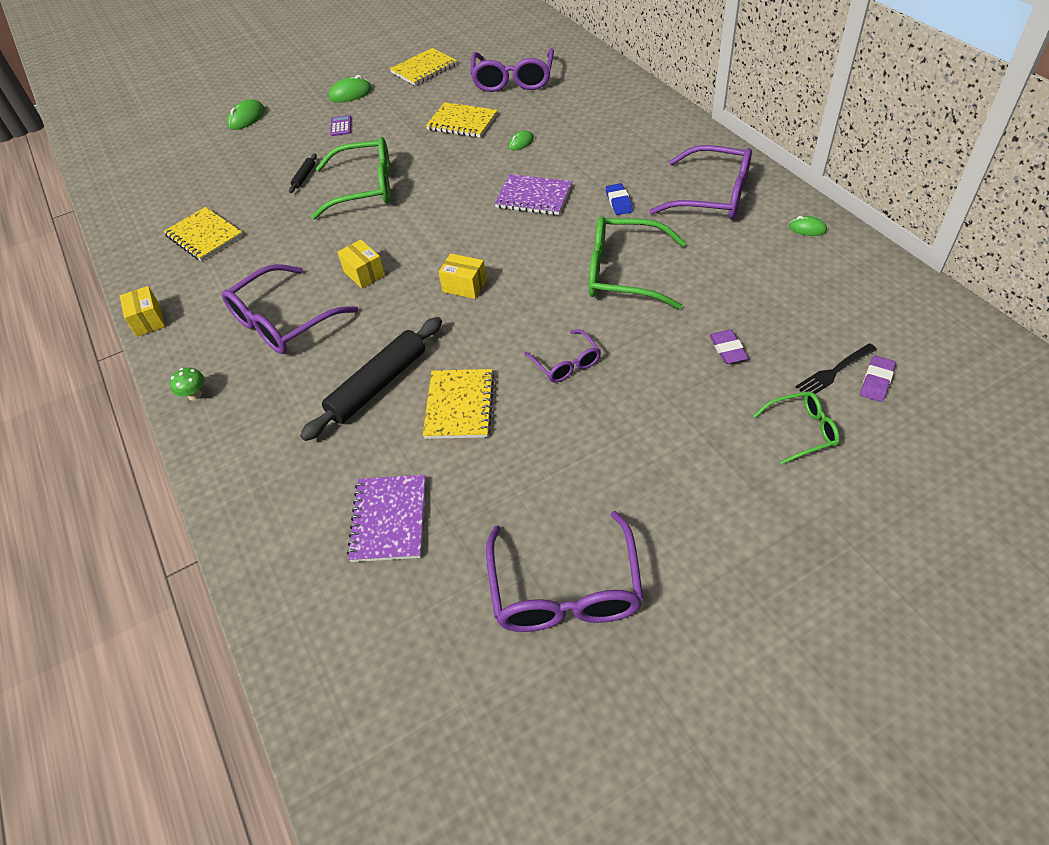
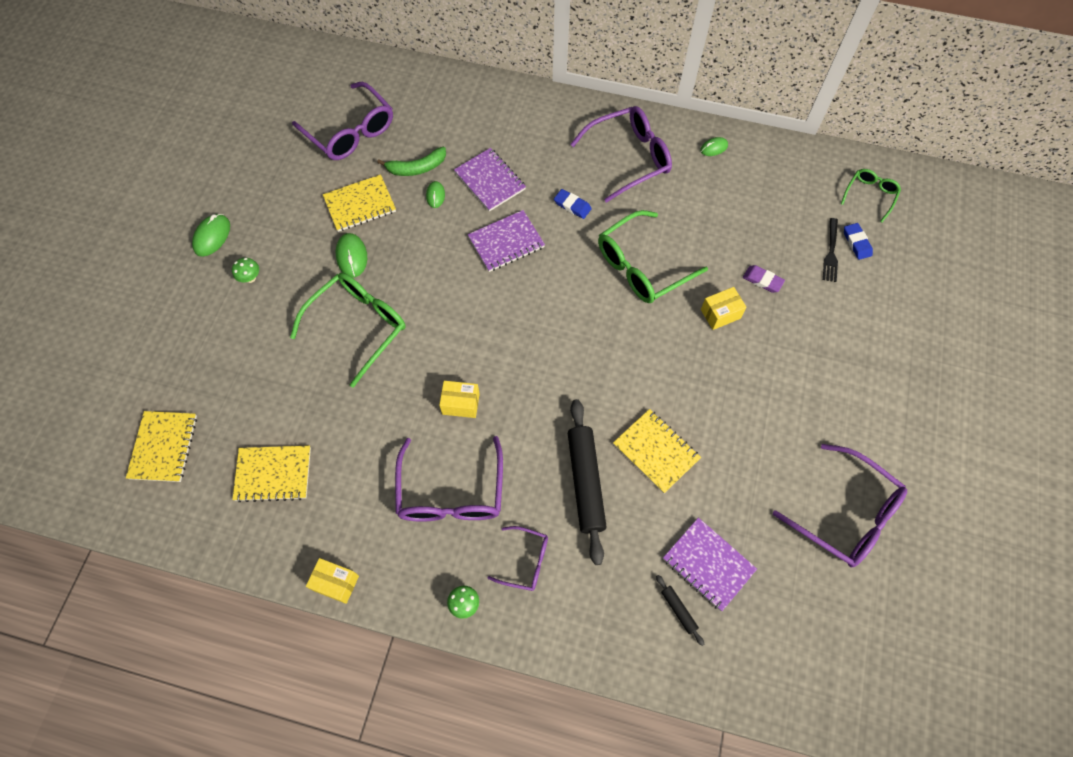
camera: 50 degrees left, 15 degrees up
(247, 118) = (137, 330): green mouse -> green mouse (352, 256)
(304, 177) = (287, 352): black rolling pin -> black rolling pin (678, 610)
(341, 126) = (250, 278): purple calculator -> green mushroom
(424, 69) = (250, 166): yellow notebook -> yellow notebook (164, 447)
(464, 286) = (548, 357): yellow box -> yellow box (720, 314)
(530, 121) = (417, 168): none -> green banana
(566, 363) = (684, 366): purple glasses -> purple glasses (525, 561)
(573, 154) = (490, 181): none -> purple notebook
(802, 431) = (854, 308): green glasses -> green glasses (870, 195)
(876, 381) = (856, 243): purple eraser -> blue eraser

